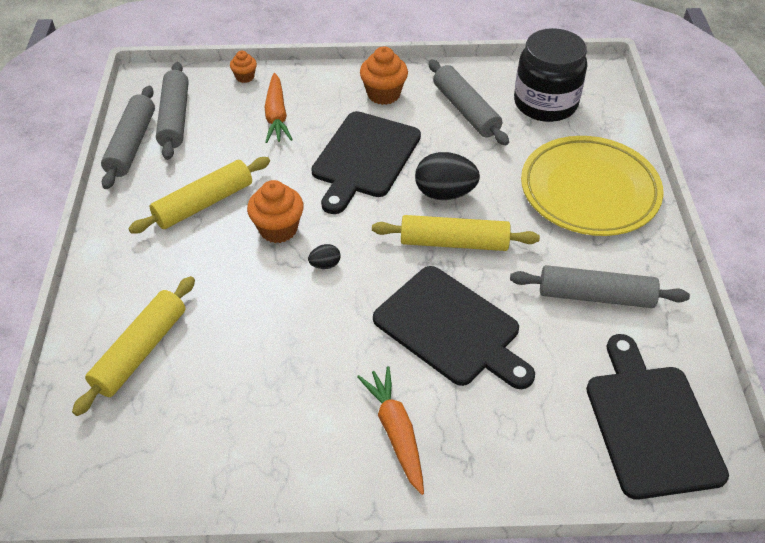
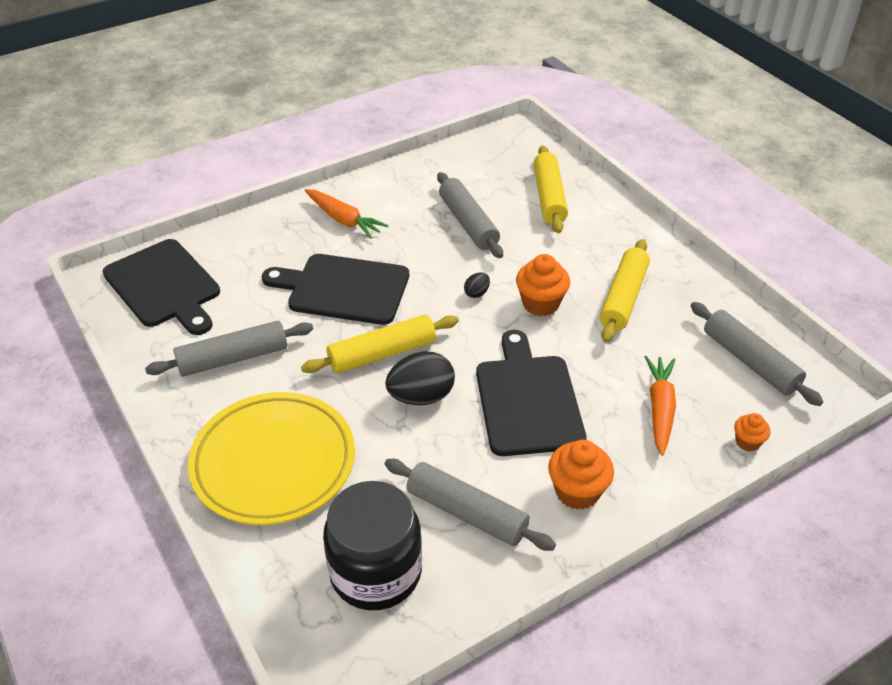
camera: 150 degrees right, 5 degrees down
(131, 144) = (750, 320): grey rolling pin -> grey rolling pin (468, 223)
(276, 116) = (660, 409): orange carrot -> orange carrot turned 45 degrees clockwise

